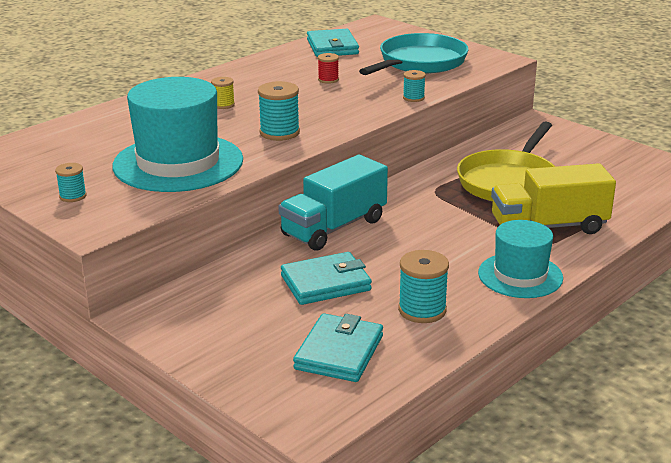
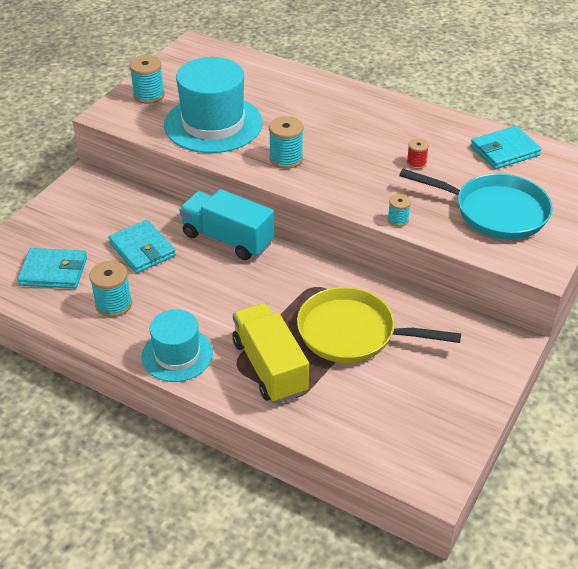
camera: 75 degrees right, 15 degrees up
(73, 196) = (149, 95): turquoise spool -> turquoise spool, size x1.71
(223, 105) = (330, 120): yellow spool -> none

